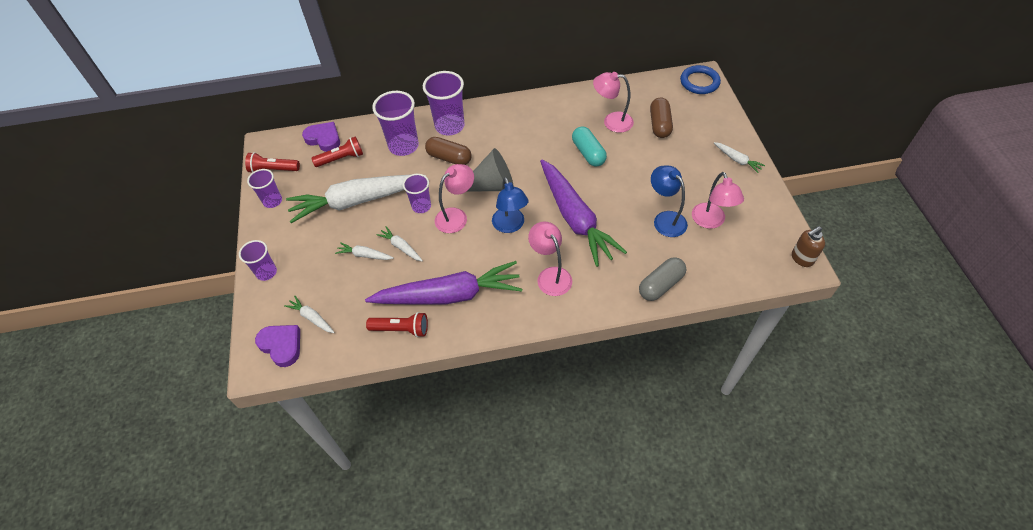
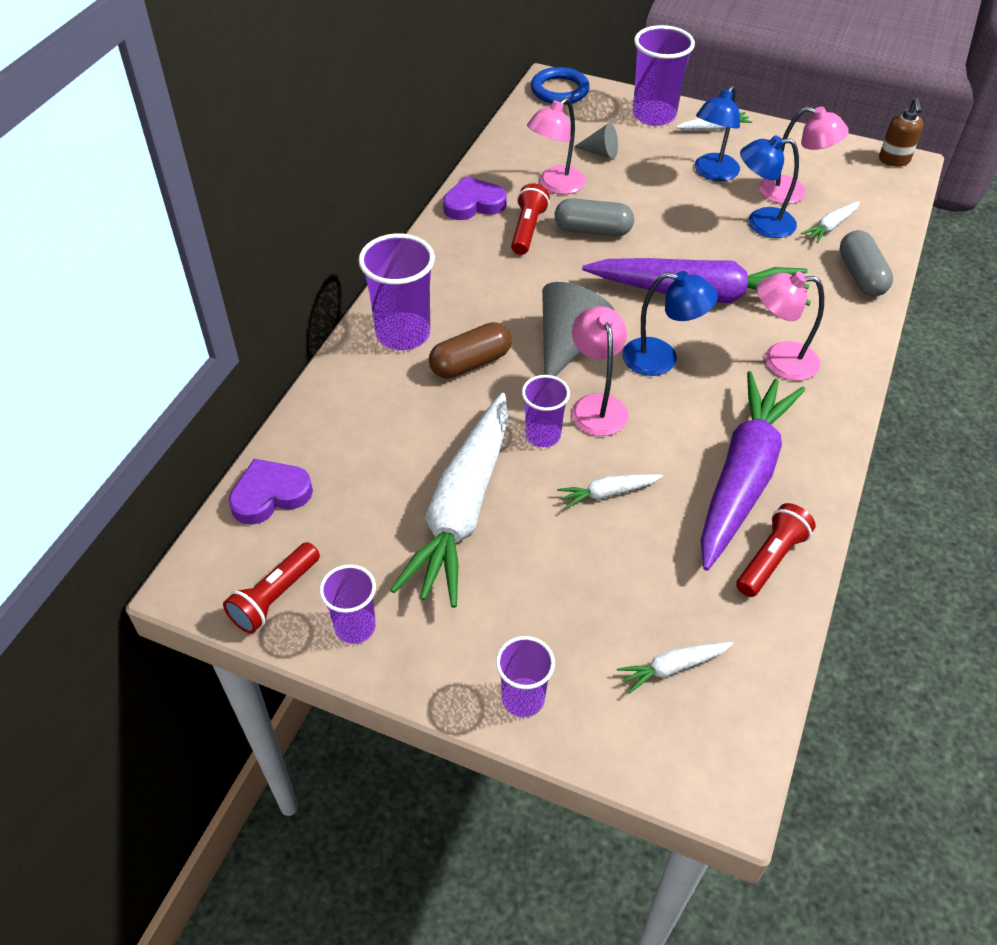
camera: 60 degrees left, 5 degrees down
(281, 345) = (705, 734): purple heart -> purple heart (473, 204)
(341, 158) = (343, 490): red flashlight -> red flashlight (527, 229)
(365, 255) = (589, 545): white carrot -> white carrot (830, 227)
(403, 146) = (392, 402): purple cup -> purple cup (654, 115)
(588, 153) = (592, 230): turquoise capsule -> grey capsule
(659, 124) = (600, 152): brown capsule -> grey cone
(691, 178) = (712, 173): none -> blue lamp

